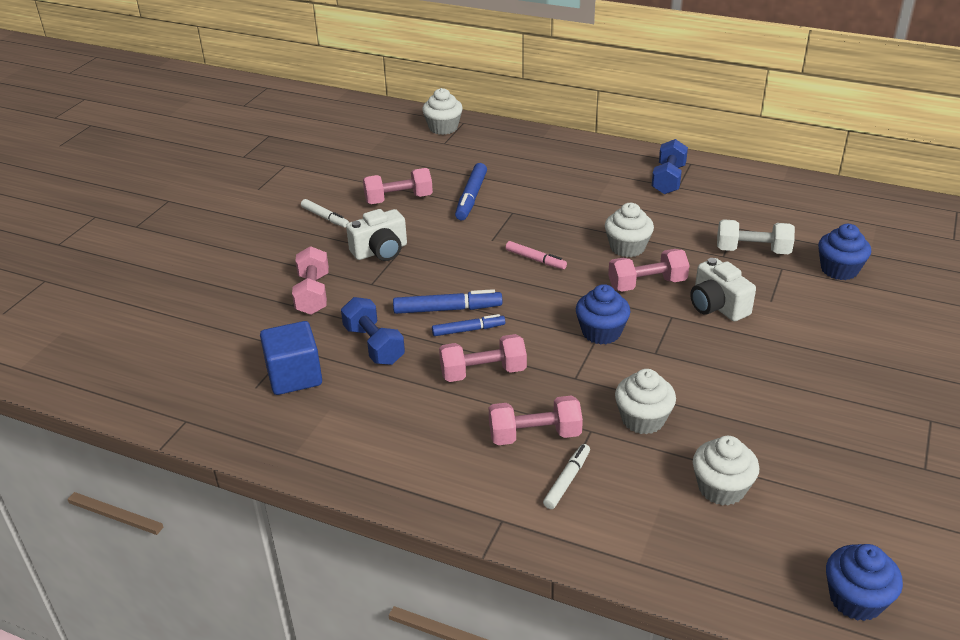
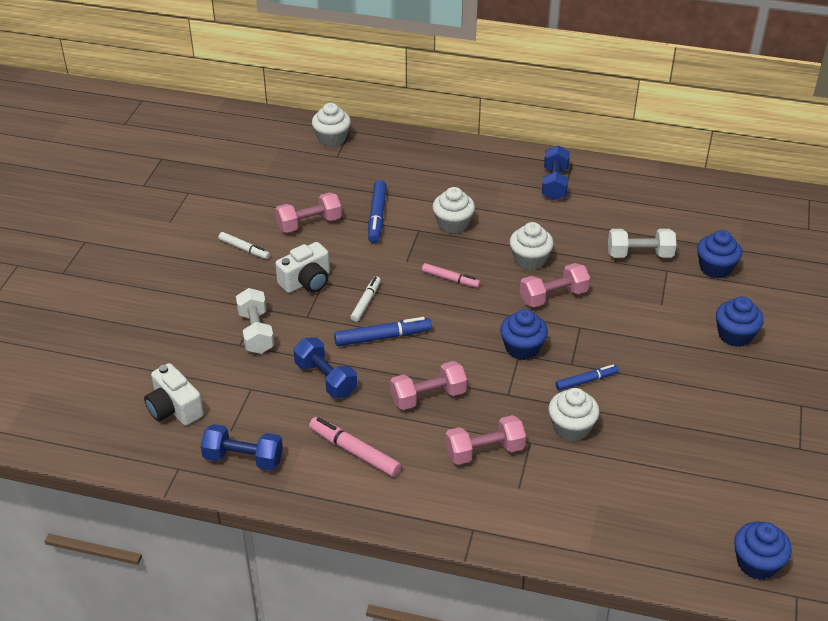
camera: 10 degrees left, 5 degrees up
(259, 417) = (243, 458): none -> blue dumbbell
(294, 376) = (263, 416): blue cube -> none
(313, 294) = (256, 332): pink dumbbell -> white dumbbell
(385, 422) = (354, 451): none -> pink marker
(468, 330) = (406, 356): blue marker -> blue marker (586, 381)
(567, 480) = (519, 489): white marker -> white marker (366, 302)
(717, 306) = (617, 313): white camera -> white camera (174, 409)
(721, 488) = (644, 482): white cupcake -> white cupcake (453, 224)
(855, 339) = (735, 335): none -> blue cupcake

